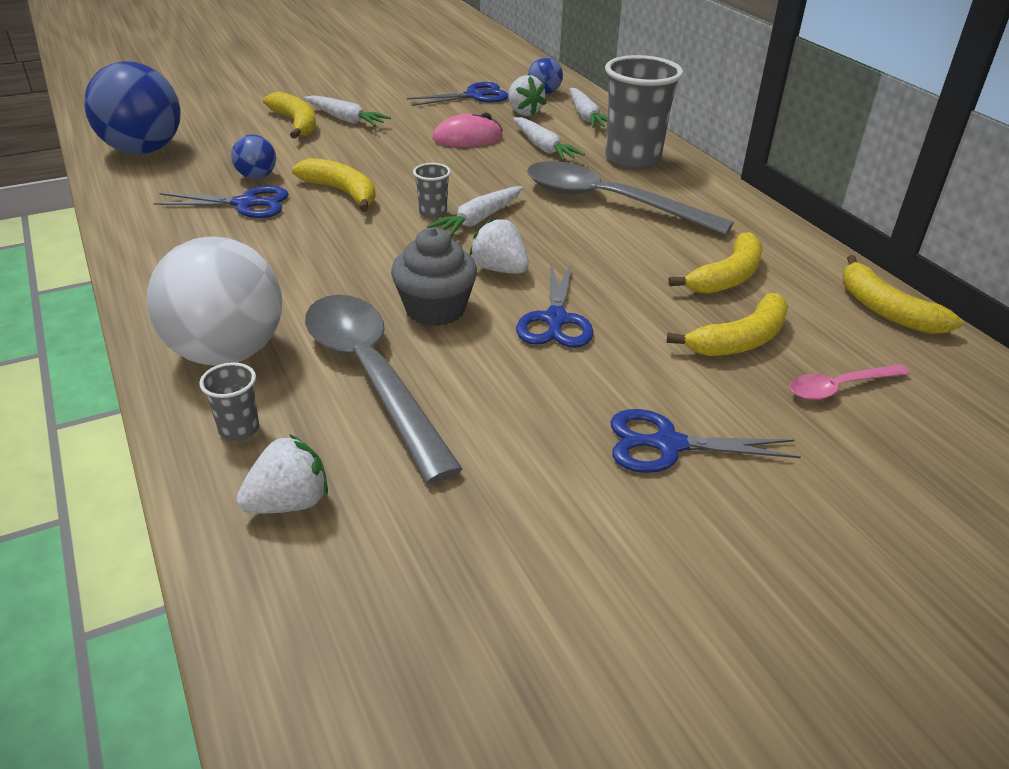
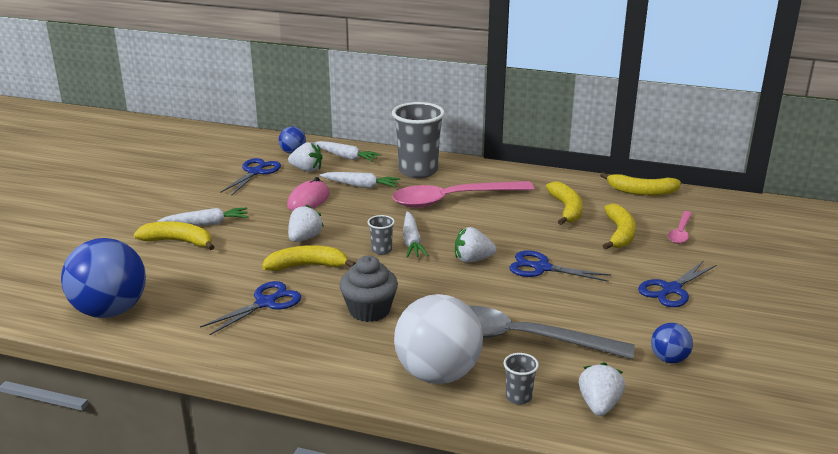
camera: 45 degrees left, 10 degrees down
(257, 176) = (234, 285): blue ball -> blue ball (669, 359)
(392, 168) = (304, 238): none -> white strawberry
(435, 309) = (484, 294): grey cupcake -> grey cupcake (369, 310)
(555, 320) = (541, 268): blue scissors -> blue scissors turned 150 degrees clockwise
(609, 202) = (452, 200): grey spoon -> pink spoon

